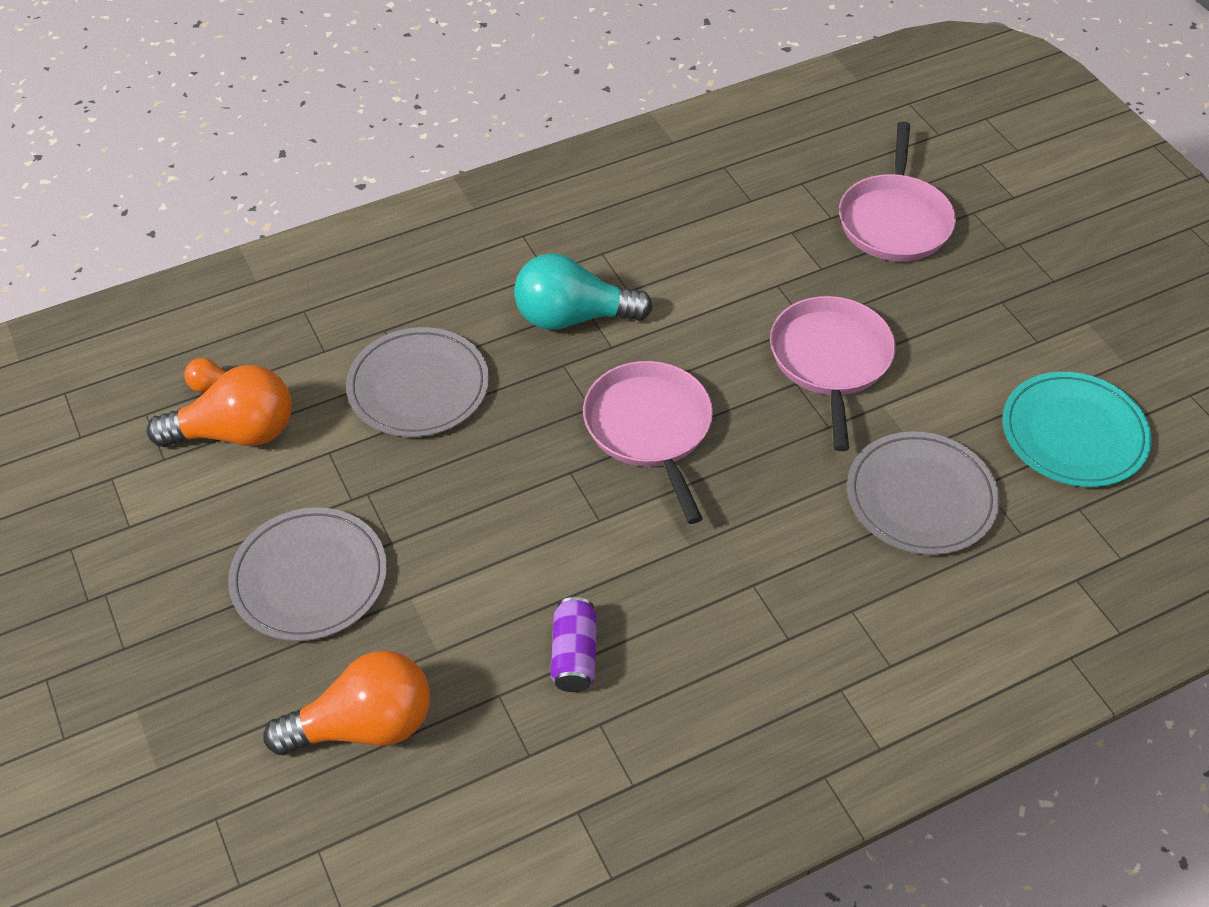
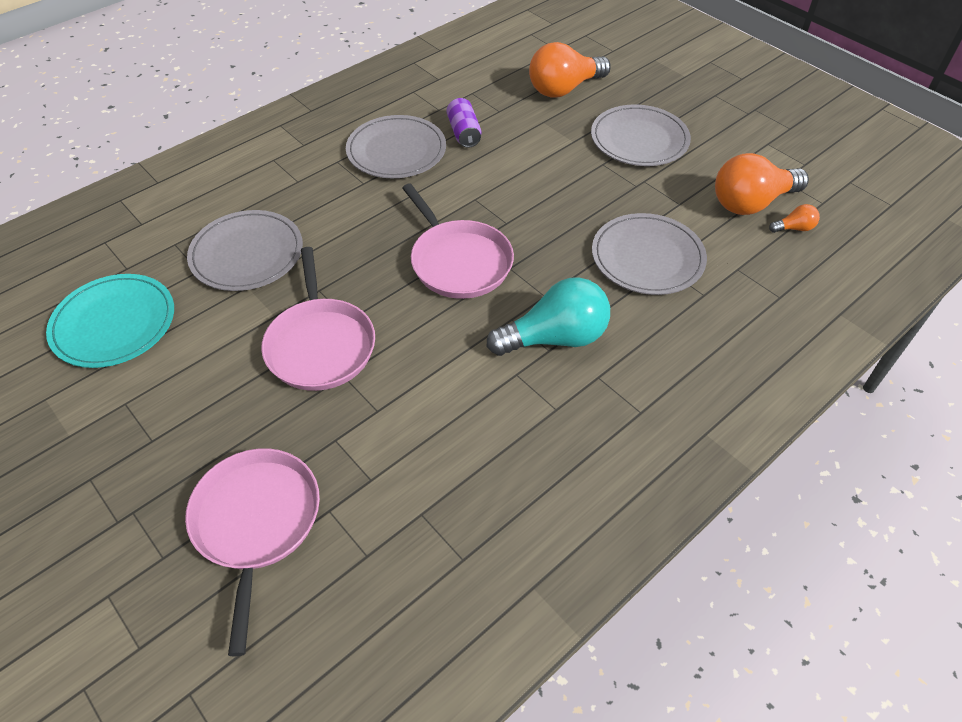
camera: 165 degrees right, 0 degrees up
(691, 640) = (396, 150): none -> grey plate

